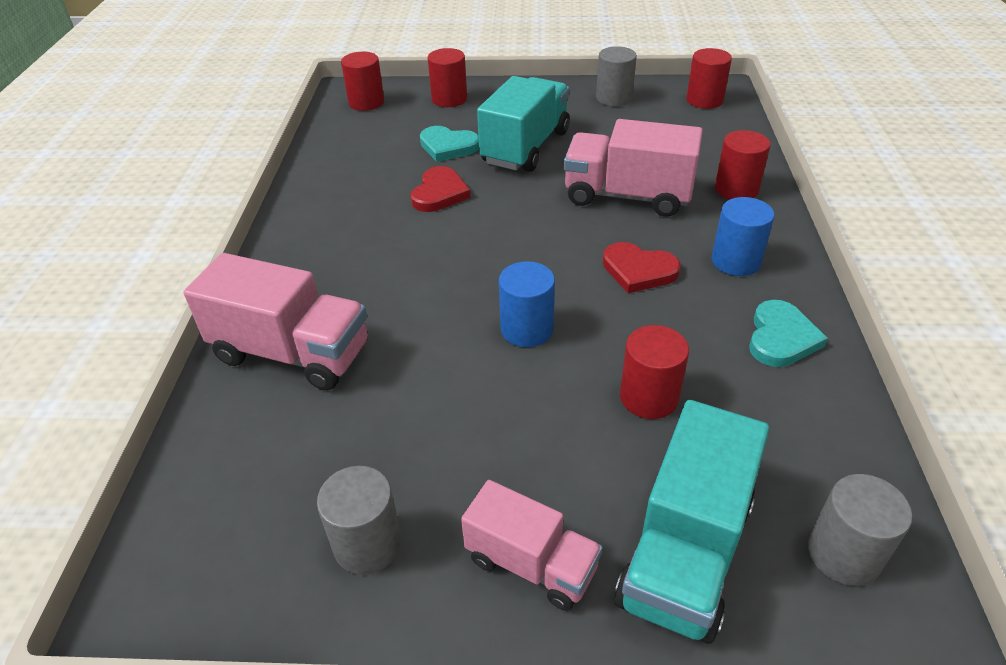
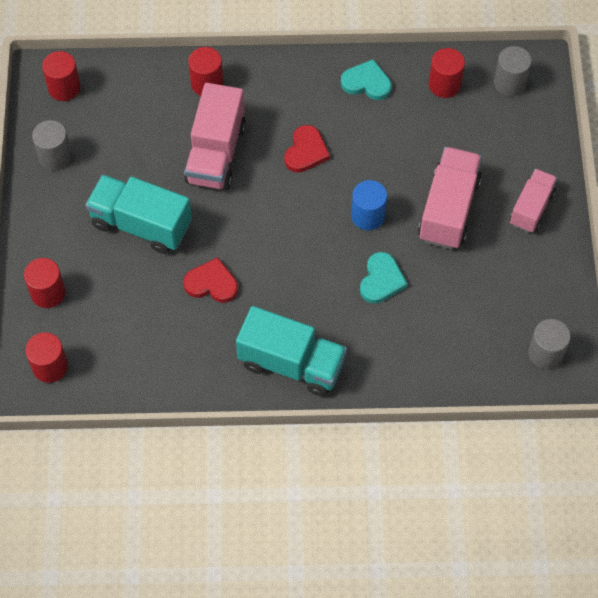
camera: 95 degrees left, 20 degrees up
(292, 353) = (399, 349): pink truck -> pink truck (448, 209)
(367, 544) = (530, 281): grey cylinder -> grey cylinder (545, 353)
(448, 146) = (138, 285): turquoise heart -> turquoise heart (381, 280)
(649, 397) = (420, 153): red cylinder -> red cylinder (444, 84)
(685, 551) = (516, 145): turquoise truck -> turquoise truck (291, 363)
(736, 261) = (294, 95): blue cylinder -> none

